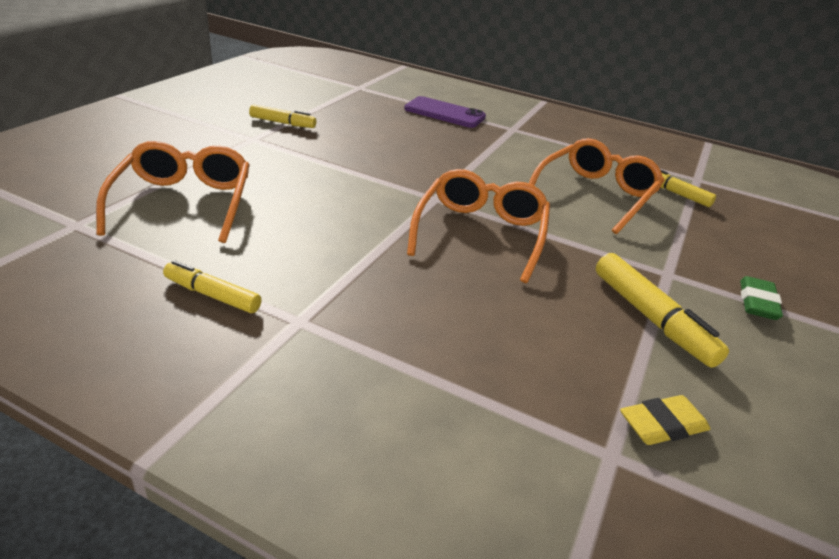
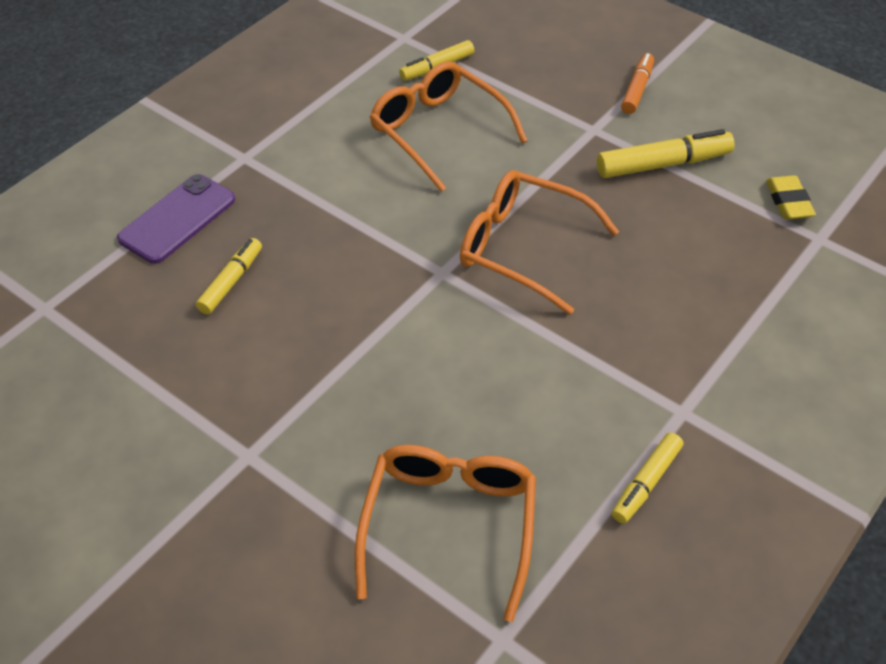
camera: 75 degrees left, 15 degrees up
(183, 203) = (449, 526): orange glasses -> orange glasses turned 90 degrees clockwise
(282, 123) = (191, 418): yellow marker -> yellow marker (231, 282)
(757, 303) = (637, 89): green eraser -> orange marker

